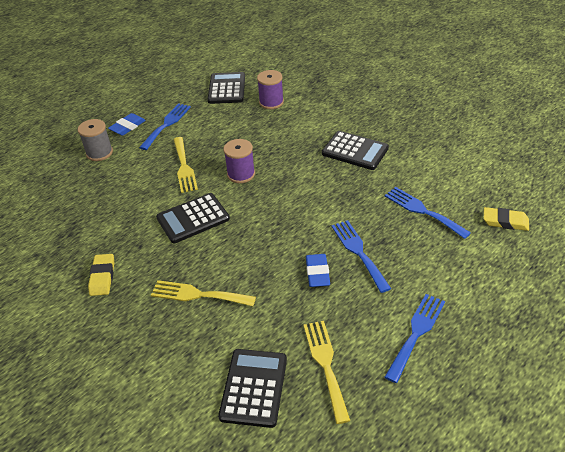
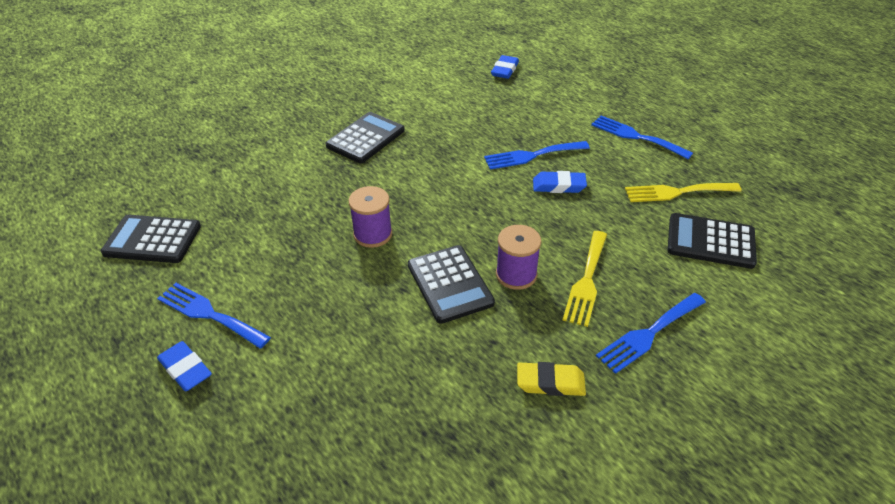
camera: 85 degrees left, 0 degrees up
(99, 153) = (244, 408): grey spool -> none
(184, 167) = (333, 293): yellow fork -> none
(271, 102) = (221, 196): purple spool -> purple spool (516, 274)
(423, 211) = (480, 109): blue fork -> blue fork (649, 334)
(505, 222) = (505, 70): yellow eraser -> blue eraser

